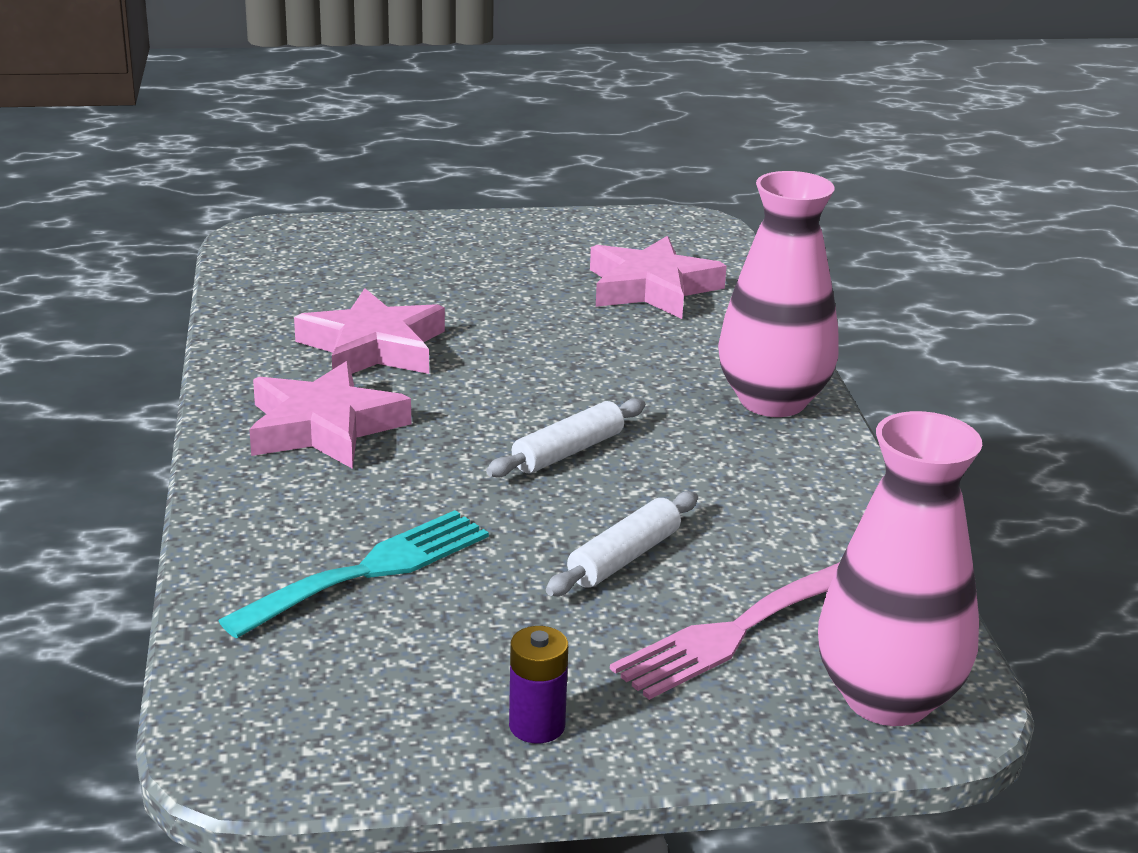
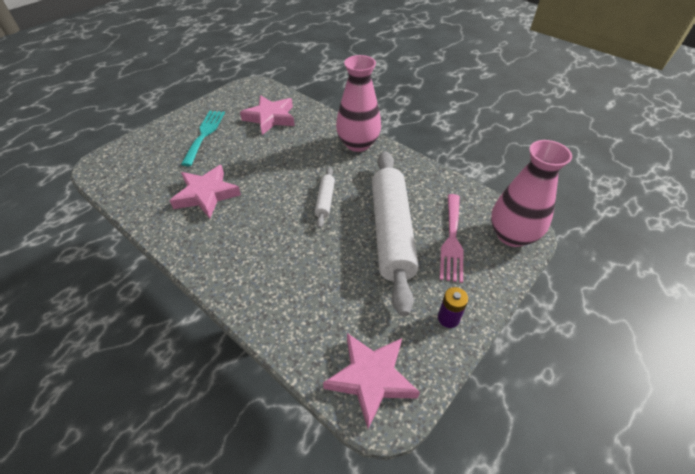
camera: 40 degrees left, 20 degrees up
(324, 427) = (232, 242): pink star -> pink star (371, 378)
(369, 571) = (325, 294): turquoise fork -> turquoise fork (204, 134)
(624, 558) = (391, 232): white rolling pin -> white rolling pin, size x2.30

